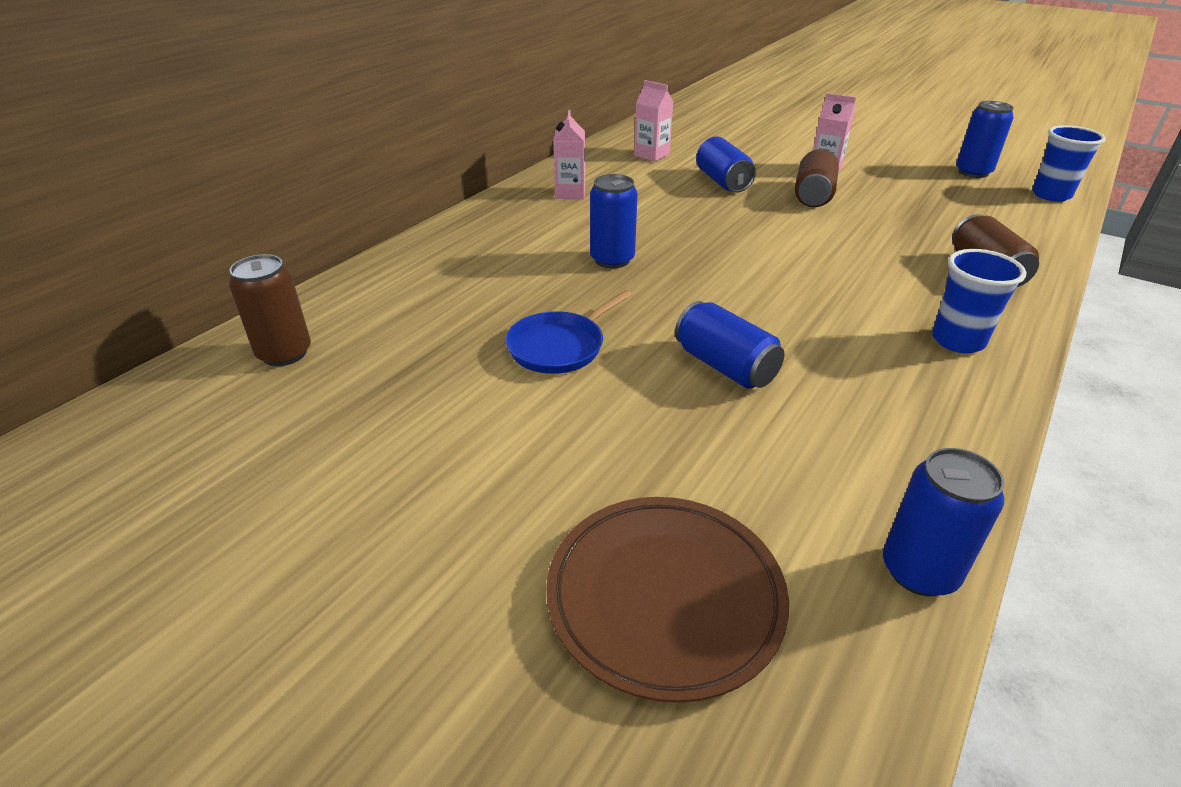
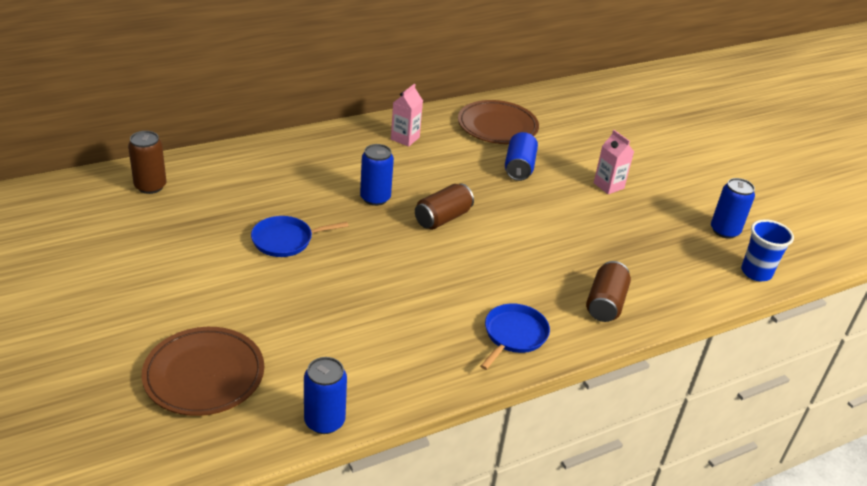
camera: 25 degrees right, 0 degrees up
(651, 155) = (497, 126): pink carton -> brown plate
(725, 366) = (359, 289): blue can -> none
(813, 195) = (569, 203): brown can -> brown can (442, 218)
(957, 341) = (514, 335): blue cup -> blue pan

